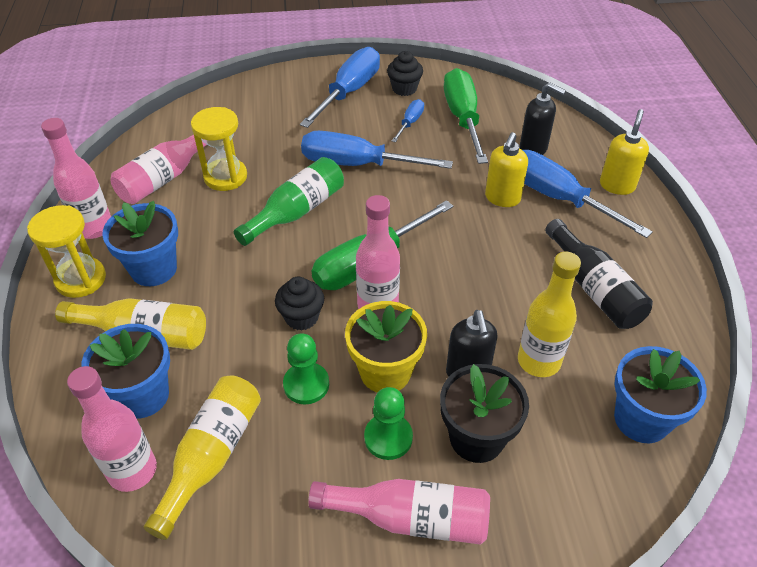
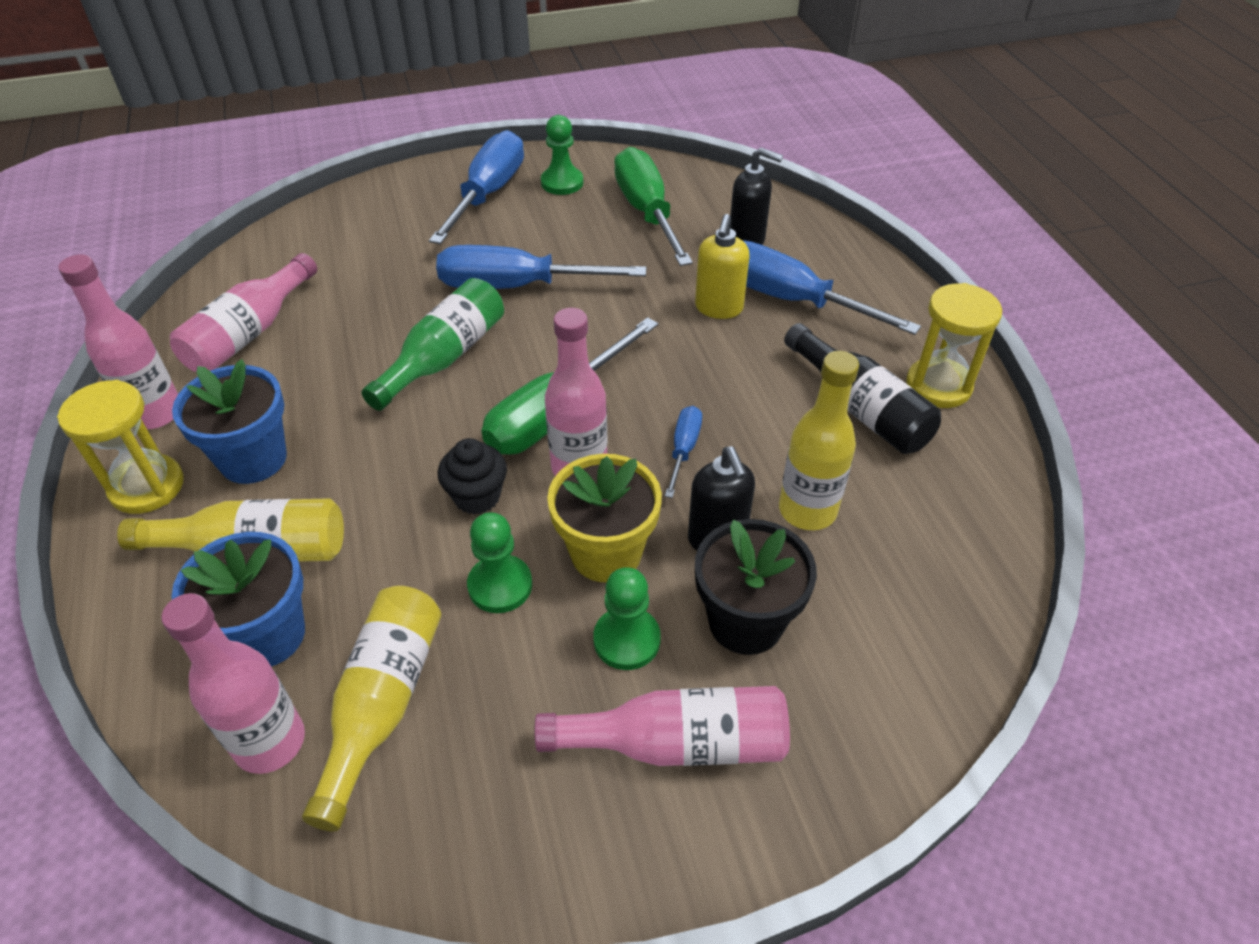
camera: 10 degrees left, 0 degrees up
(225, 177) = (335, 323): yellow hourglass -> yellow hourglass (938, 386)
(404, 89) = (562, 183): black cupcake -> green pawn
(410, 123) = (578, 225): blue screwdriver -> blue screwdriver (683, 450)
(617, 185) = (862, 275): yellow soap dispenser -> none
(641, 419) = (953, 565): blue flower pot -> none

